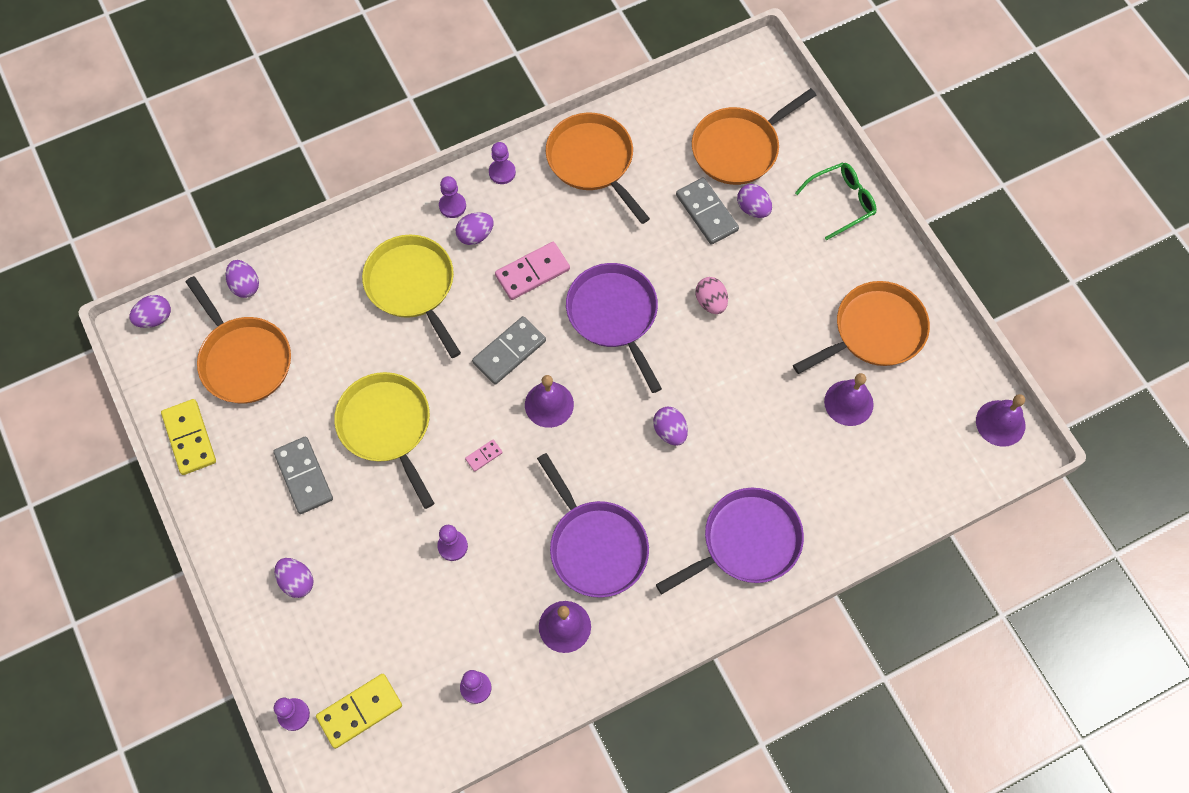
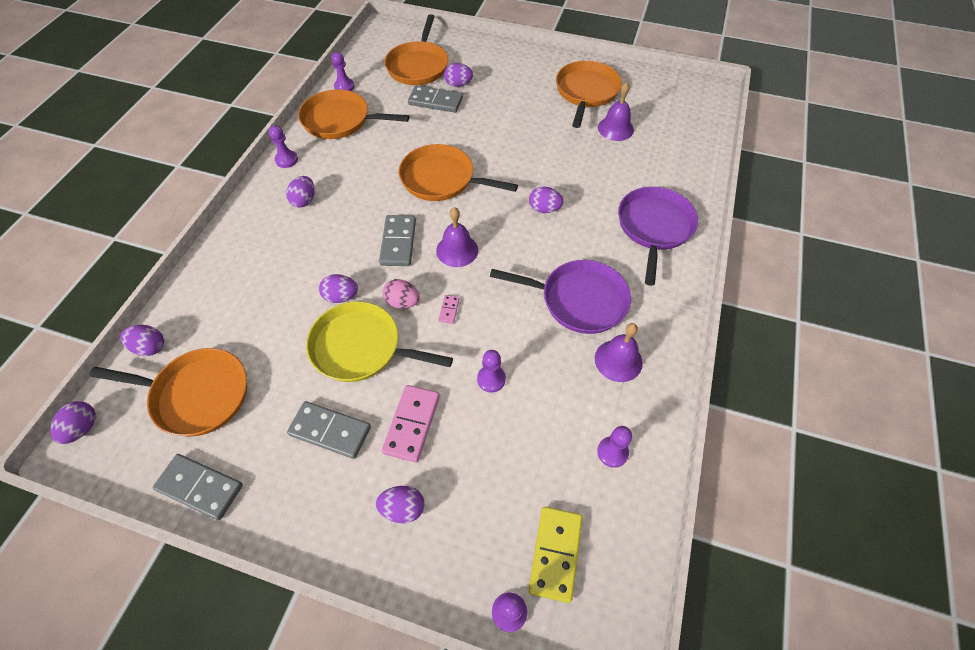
camera: 45 degrees left, 10 degrees down
(189, 438) = (200, 487): yellow domino -> grey domino
(412, 286) = (289, 255): yellow pan -> none
(415, 365) = (341, 297): none -> purple egg
(452, 206) = (271, 196): purple pawn -> purple pawn (344, 87)
(532, 272) = (365, 193): pink domino -> pink domino (411, 424)
(614, 315) = (441, 179): purple pan -> orange pan
(710, 302) = (488, 136): pink egg -> pink egg (402, 302)
(841, 202) = (500, 55): green glasses -> none
(1000, 423) = (691, 87): purple bell -> none

